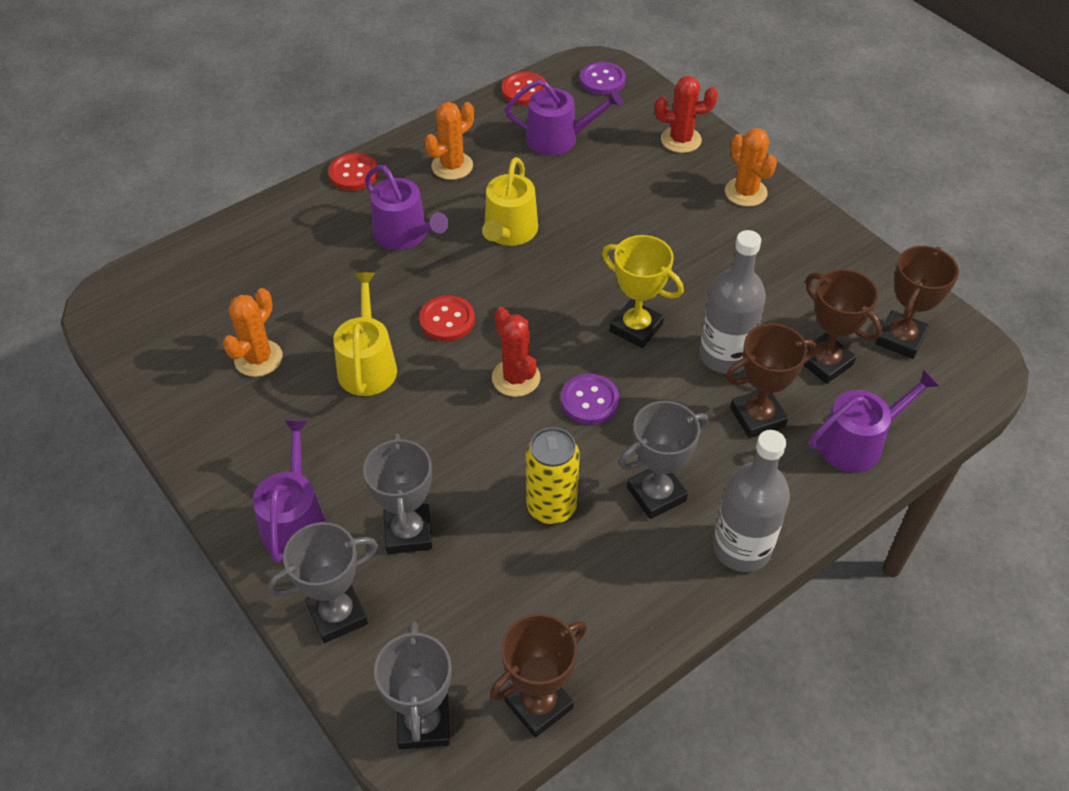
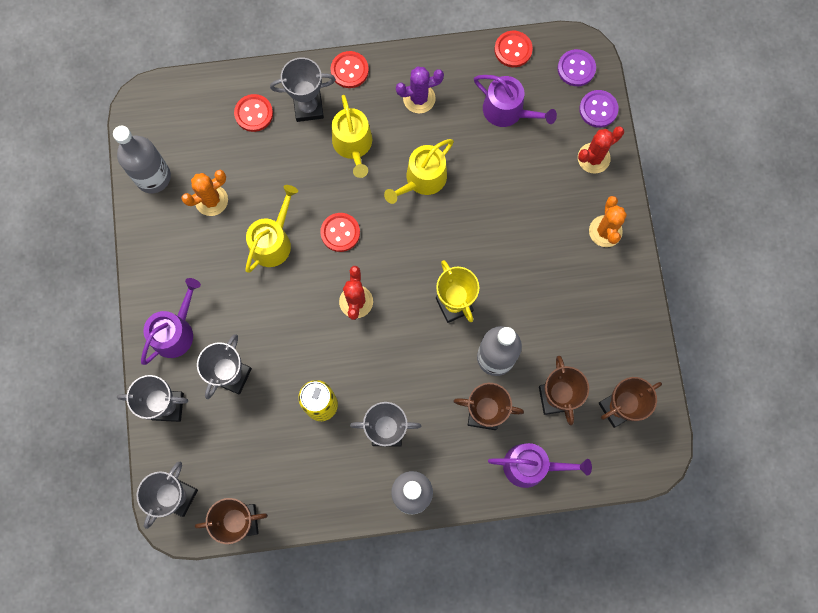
camera: 30 degrees right, 25 degrees up
(163, 368) = (153, 177): none -> grey bottle
(261, 255) = (254, 113): none -> red button
(326, 223) = (308, 107): none -> grey trophy
(405, 234) = (353, 145): purple watering can -> yellow watering can
(452, 166) = (419, 98): orange cactus -> purple cactus
(589, 400) = (390, 344): purple button -> purple button (598, 109)
(681, 140) = (593, 158): red cactus -> red cactus turned 60 degrees counterclockwise

